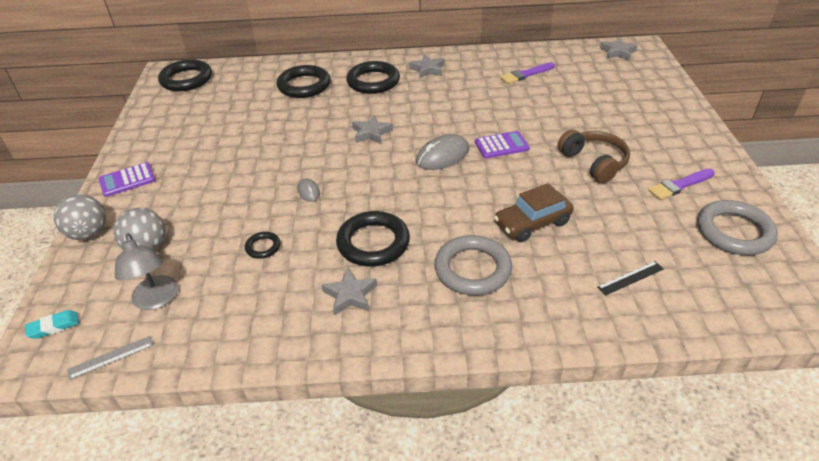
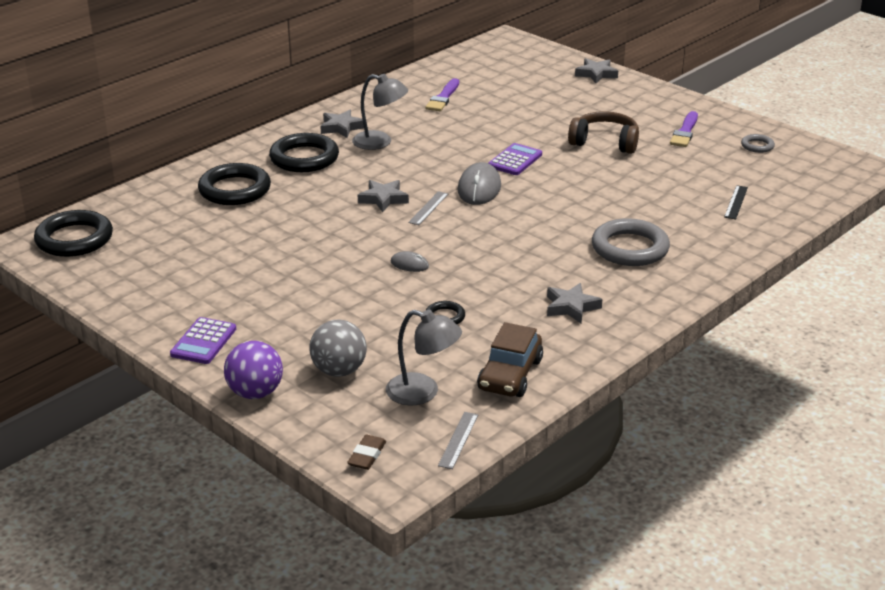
camera: 45 degrees left, 10 degrees down
(54, 327) = (367, 455): turquoise eraser -> brown eraser
(89, 233) = (255, 393): grey ball -> purple ball
(373, 243) = (530, 269): black ring -> none
(387, 154) = (428, 208): none -> grey ruler
(434, 90) = (380, 142): none -> grey lamp
(532, 223) = (624, 201): brown car -> brown car (510, 375)
(617, 52) = (494, 50): grey star -> grey star (596, 74)
(734, 232) = (757, 146): grey ring -> grey ring, size x0.48

